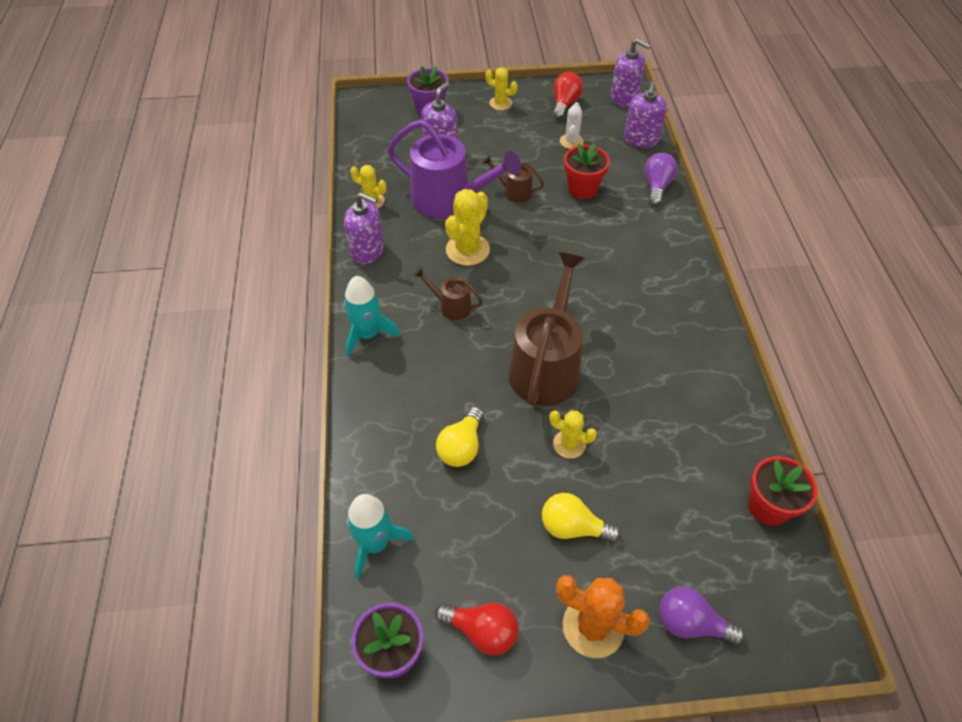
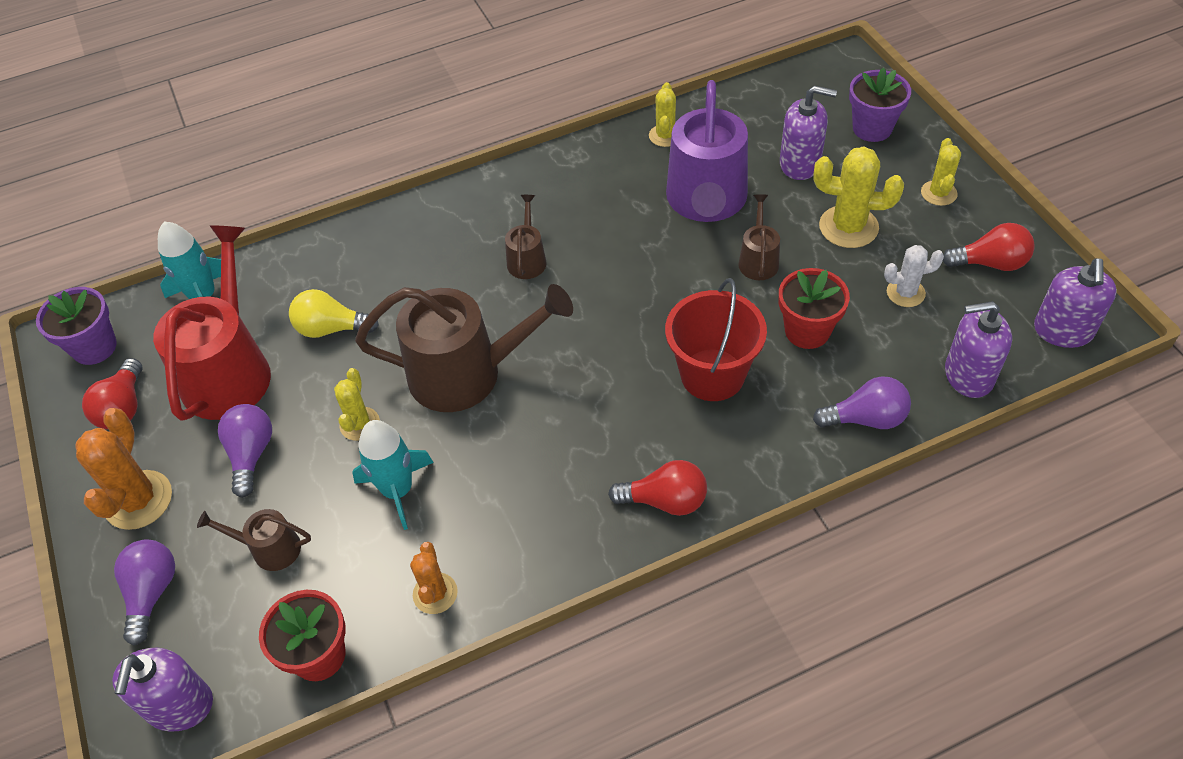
camera: 75 degrees right, 0 degrees up
(367, 251) = (582, 160): purple soap dispenser -> purple soap dispenser (179, 705)
(367, 335) = (457, 204): turquoise rocket -> turquoise rocket (397, 490)
(467, 250) = (626, 246): yellow cactus -> yellow cactus (848, 227)
(475, 532) = (229, 371): none -> red watering can
(573, 527) = (251, 454): yellow light bulb -> purple light bulb
(599, 240) = (712, 375): none -> red bucket
(669, 526) = (270, 548): none -> brown watering can
(689, 289) = (665, 500): none -> red light bulb
(731, 425) = (435, 593): none -> orange cactus

